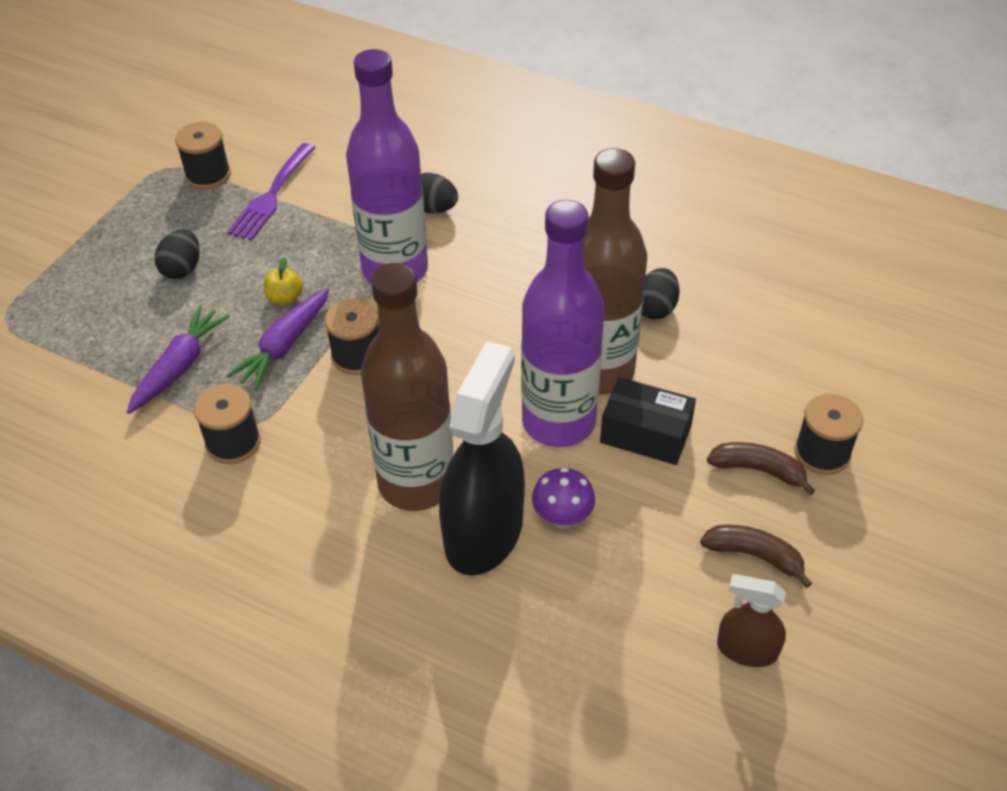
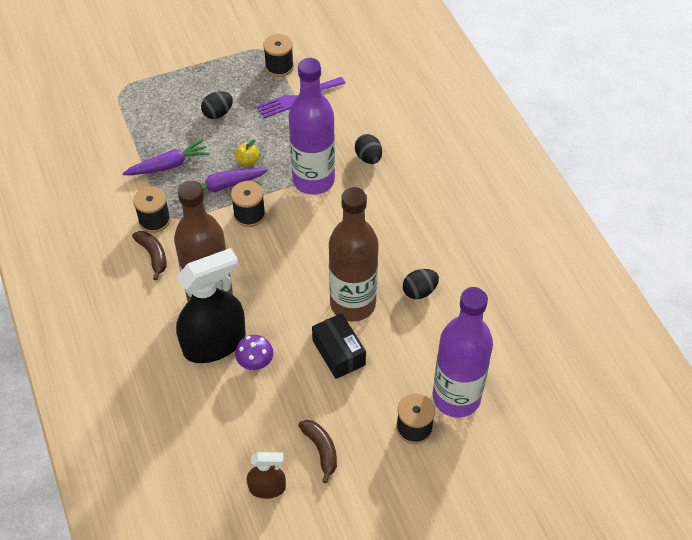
camera: 40 degrees right, 5 degrees up
(558, 422) = (305, 316): purple bottle -> purple bottle (456, 397)
(747, 649) = (267, 488): brown spray bottle -> brown spray bottle turned 120 degrees clockwise
(758, 470) = (372, 412): brown banana -> brown banana (153, 255)

